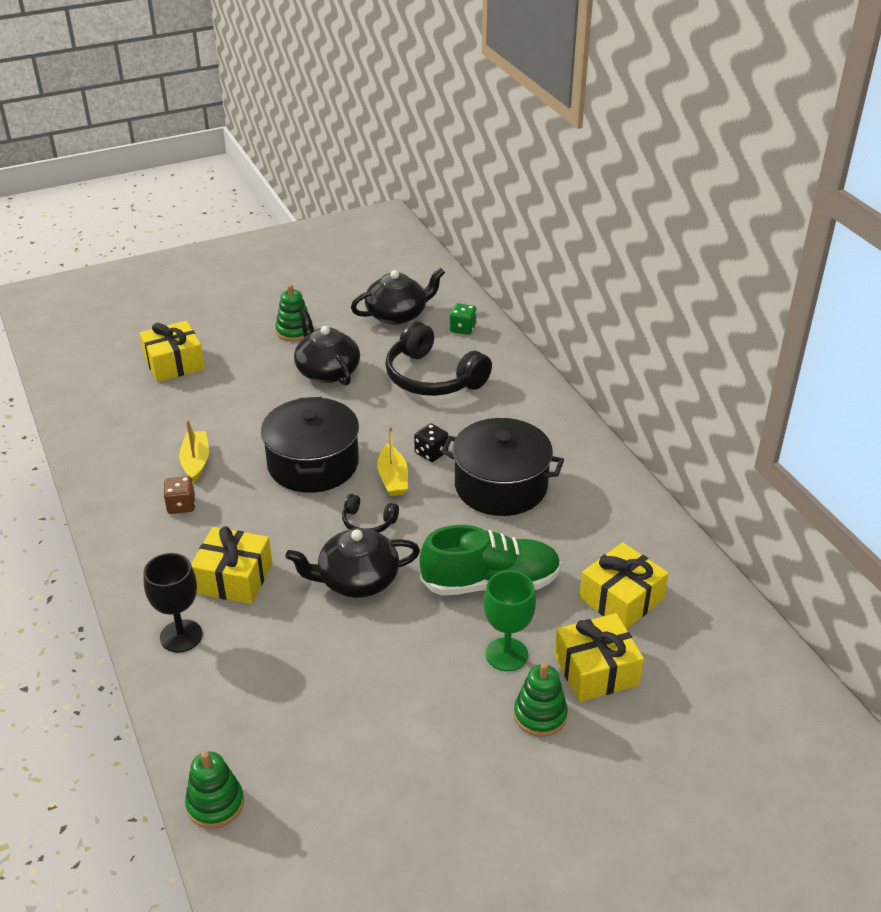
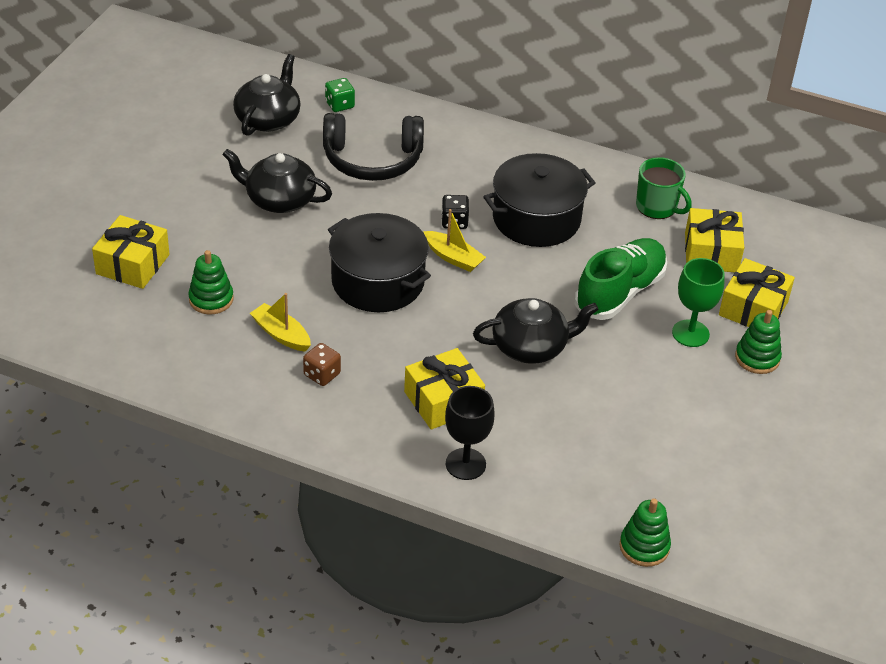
camera: 45 degrees left, 5 degrees up
(294, 331) = (199, 179): green stacking toy -> green stacking toy (211, 299)
(357, 580) = (531, 346): black teapot -> black teapot turned 135 degrees counterclockwise
(368, 522) = (481, 301): black headphones -> none
(622, 534) = (657, 207): none -> green mug

